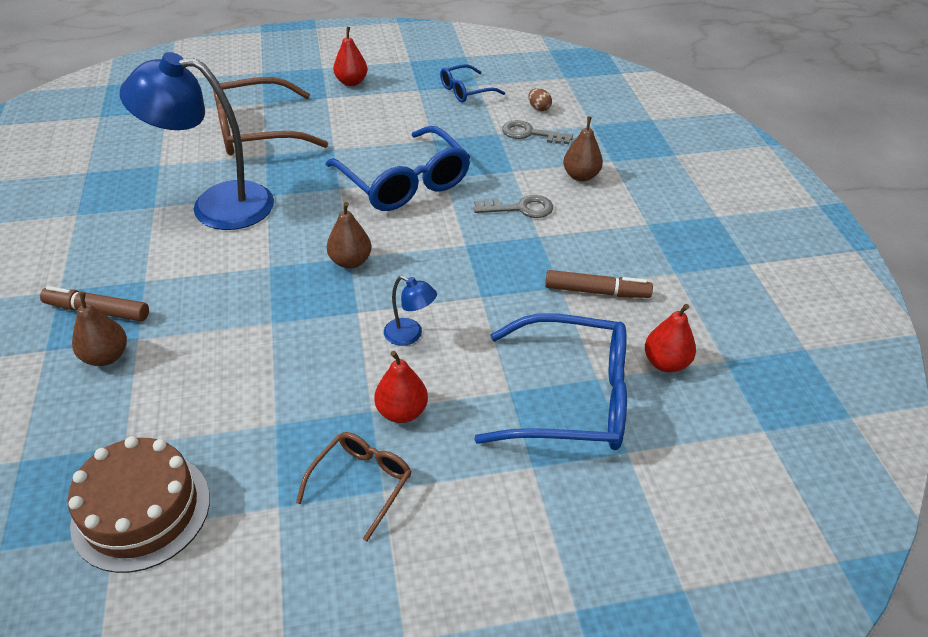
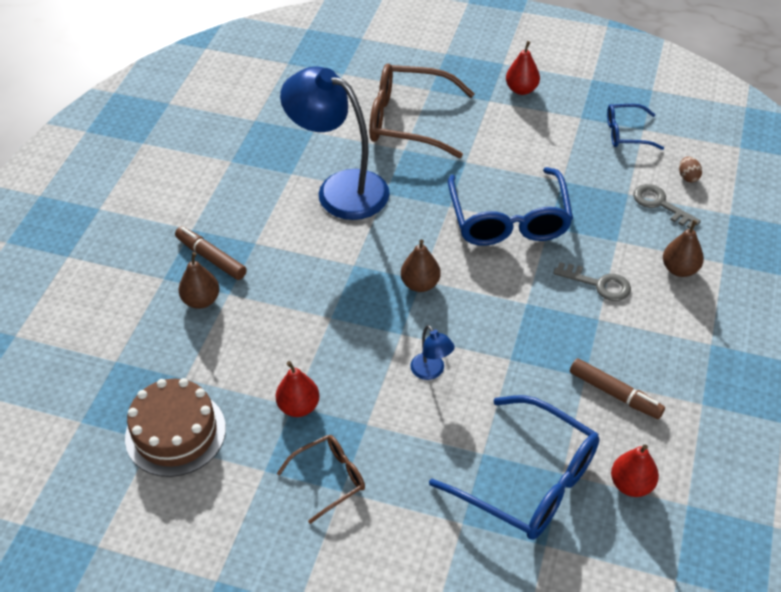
camera: 30 degrees right, 5 degrees up
(402, 411) = (389, 435): red pear -> red pear (299, 406)

